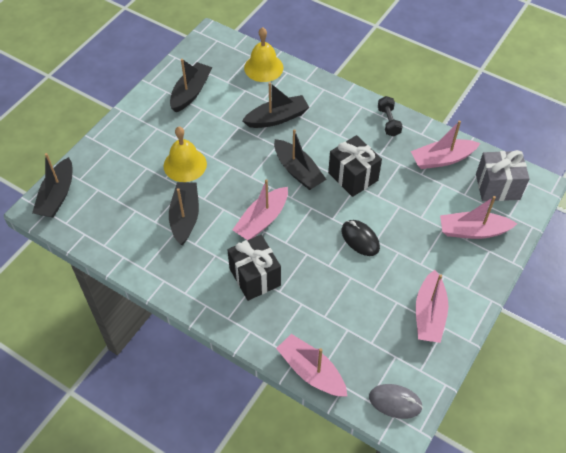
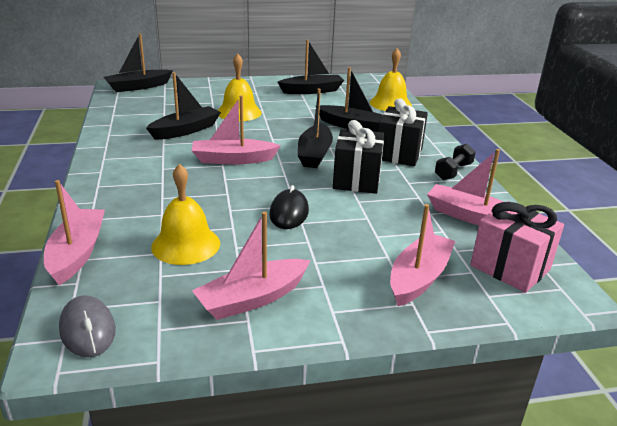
camera: 45 degrees right, 25 degrees down
(255, 277) = (163, 180): black gift -> black gift (399, 154)
(350, 312) = (186, 245): none -> yellow bell
(473, 231) = (419, 278): pink boat -> pink boat turned 75 degrees clockwise
(497, 186) = (510, 268): grey gift -> pink gift

